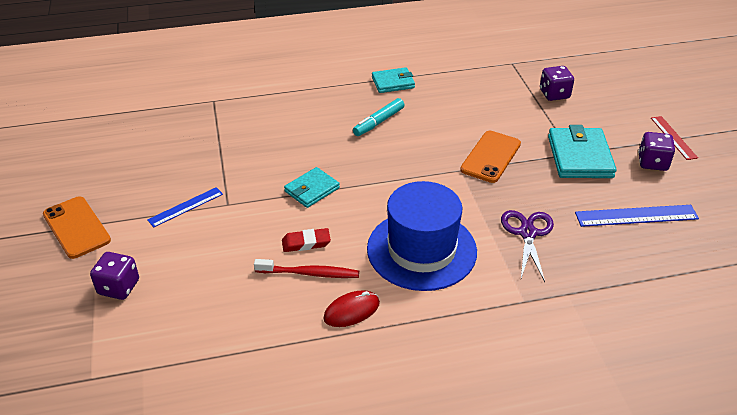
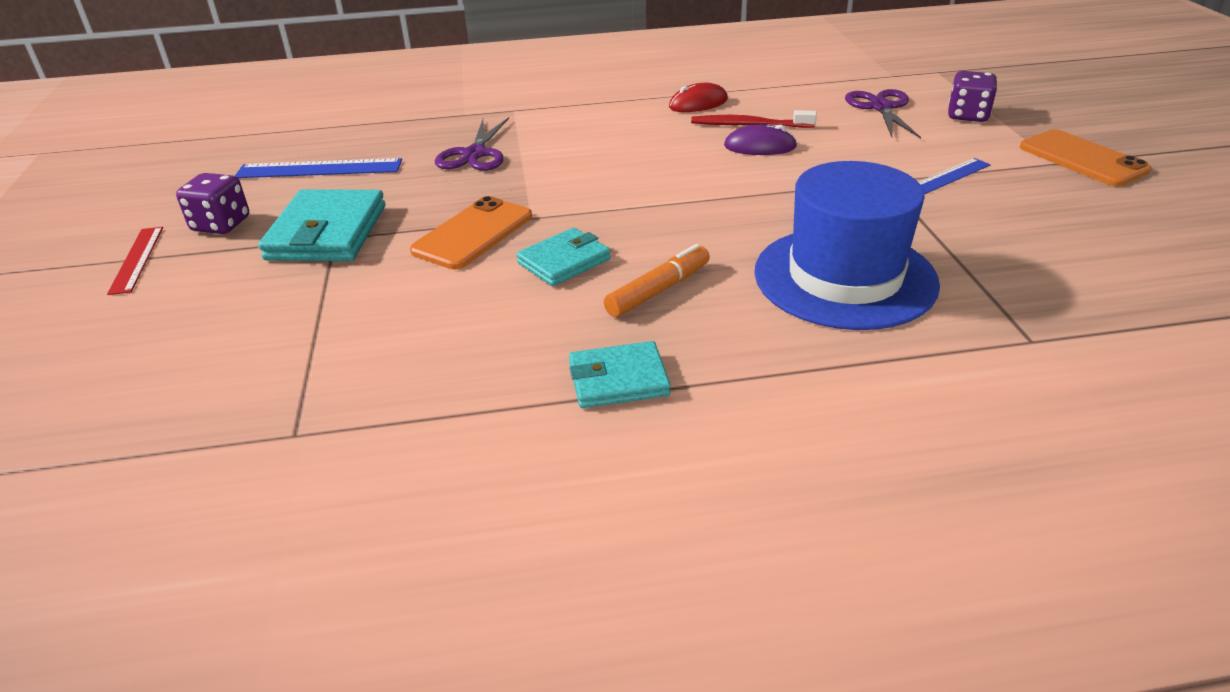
camera: 175 degrees left, 5 degrees down
(186, 302) = (881, 107): none -> purple scissors
(306, 243) = (760, 146): red eraser -> purple mouse
(312, 190) = (765, 195): turquoise wallet -> turquoise wallet (564, 261)
(379, 122) = (658, 290): turquoise marker -> orange marker
(421, 250) = (614, 141): blue hat -> blue hat (844, 277)
(554, 94) = (266, 344): purple dice -> none

